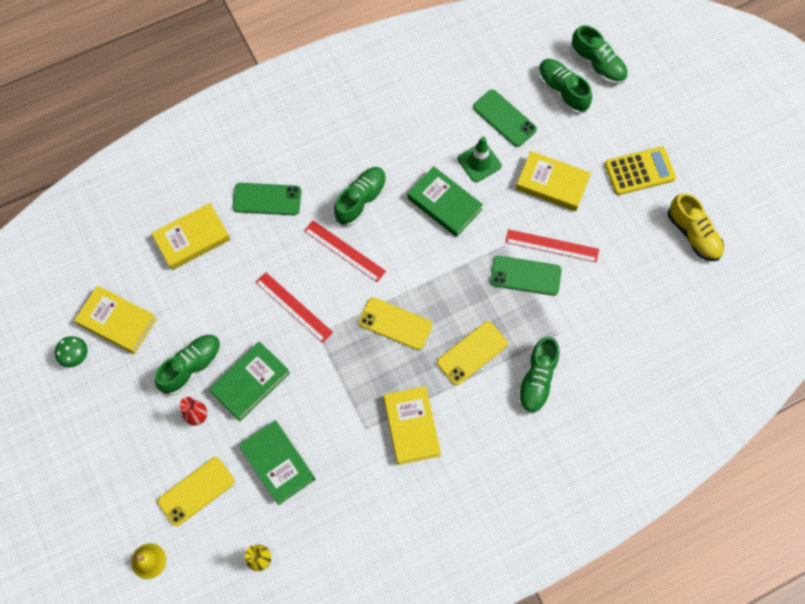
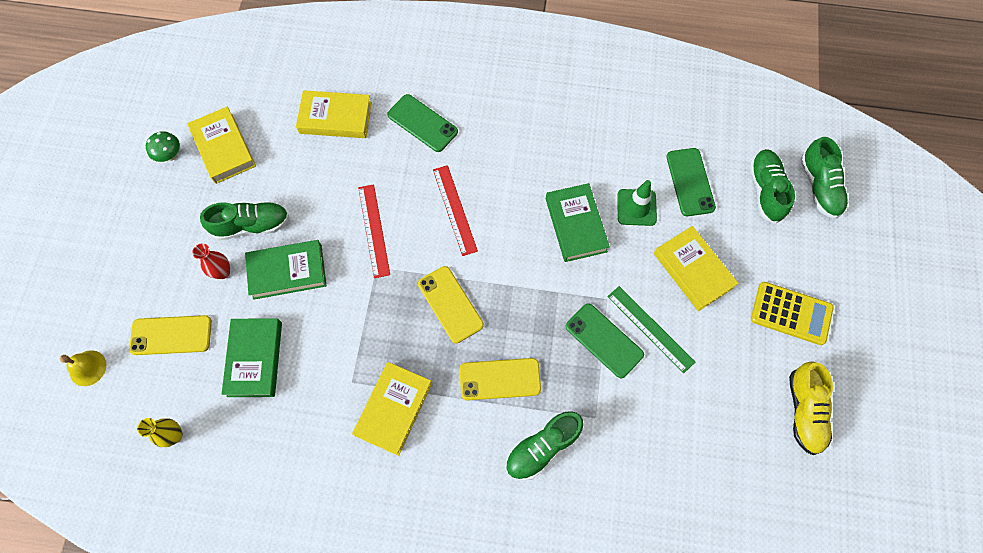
camera: 35 degrees right, 0 degrees up
(361, 200) = (502, 174): green shoe -> none
(552, 245) = (650, 328): red ruler -> green ruler

